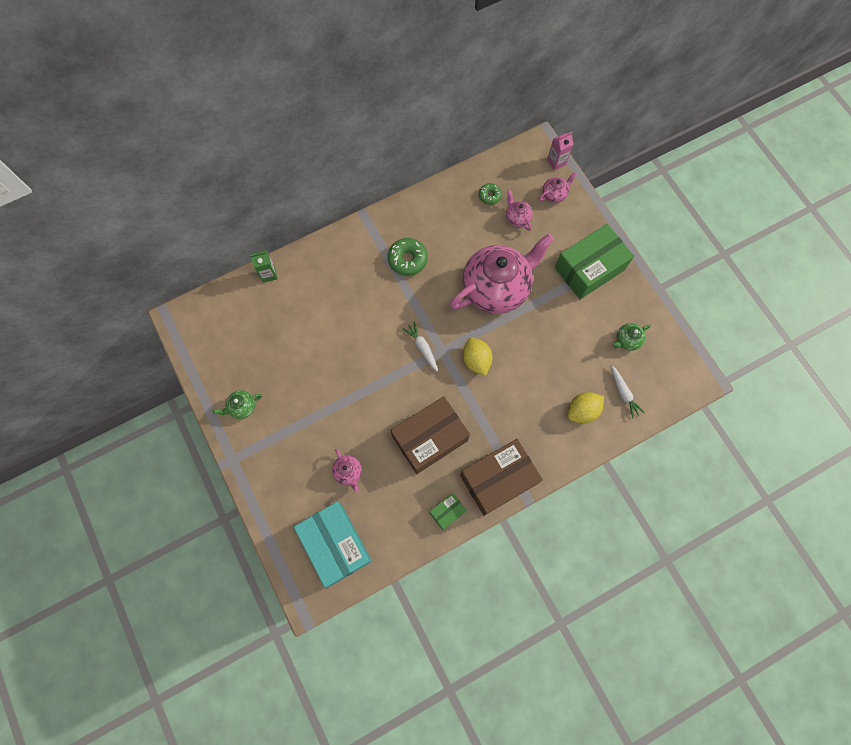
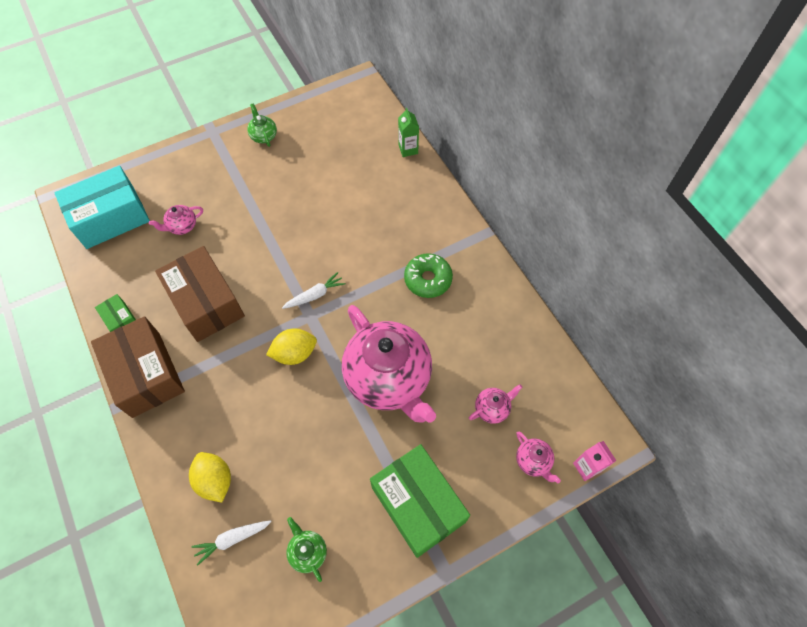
camera: 90 degrees right, 10 degrees down
(489, 196) = (523, 374): green donut -> none

